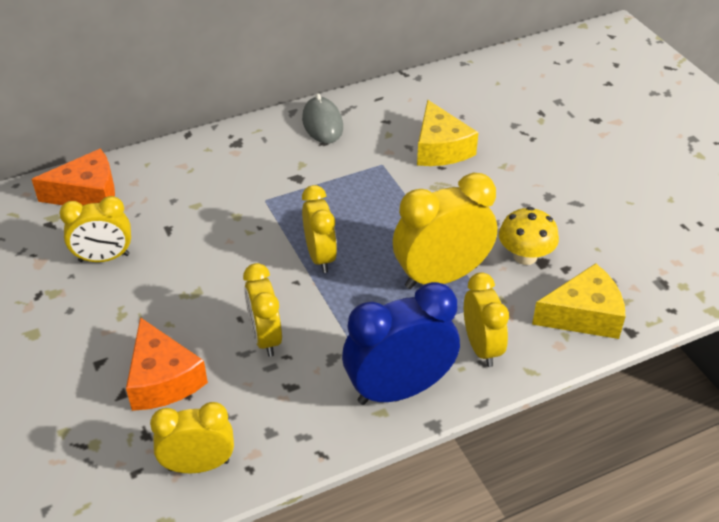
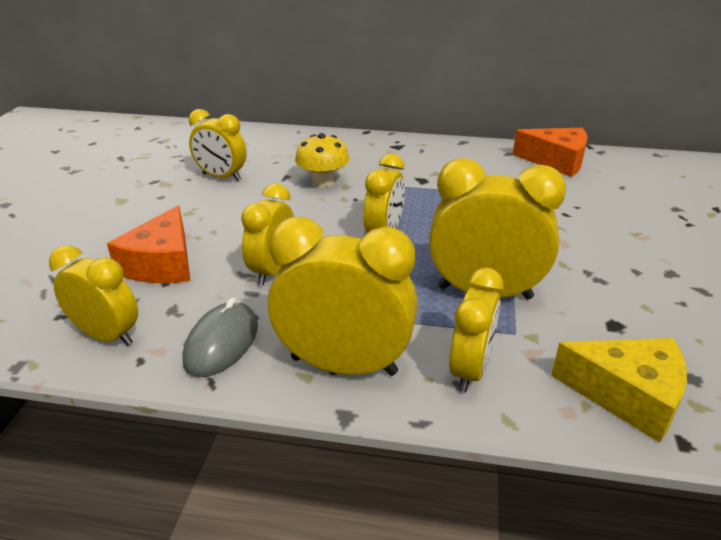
camera: 35 degrees right, 10 degrees down
(87, 194) = (257, 141): orange cheese -> orange cheese (556, 161)
(322, 124) = (480, 155): grey mouse -> grey mouse (221, 343)
(399, 389) = (344, 365): blue clock -> yellow clock
(440, 148) = (578, 201): yellow cheese -> none
(525, 256) = (597, 312): yellow mushroom -> yellow mushroom (323, 182)

